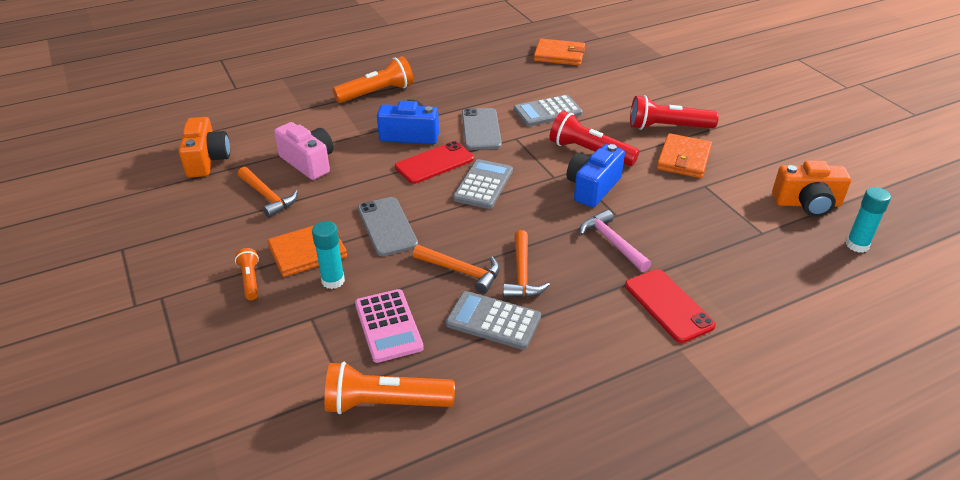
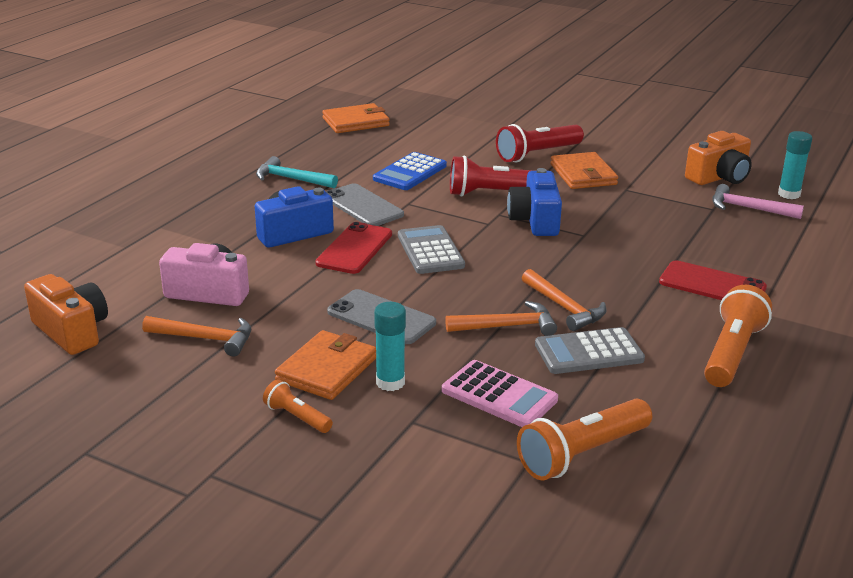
camera: 35 degrees left, 10 degrees down
(377, 93) = (199, 206): orange flashlight -> orange flashlight (732, 353)
(459, 90) = (291, 179): none -> turquoise hammer
(547, 112) = (410, 172): grey calculator -> blue calculator
(612, 242) = (607, 256): pink hammer -> pink hammer (748, 208)

